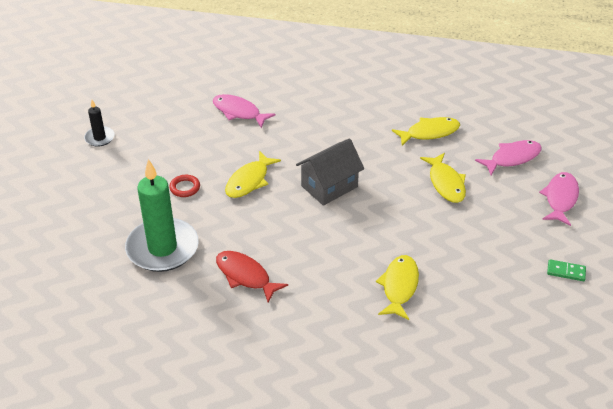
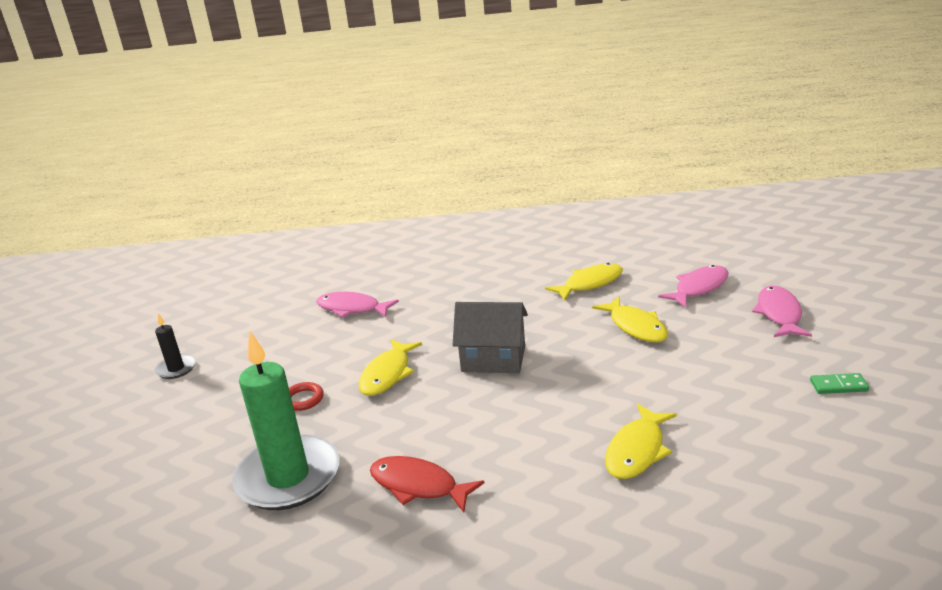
camera: 10 degrees left, 15 degrees down
(329, 186) = (493, 359): grey house -> grey house turned 60 degrees clockwise
(399, 286) = (637, 450): yellow fish -> yellow fish turned 150 degrees counterclockwise

